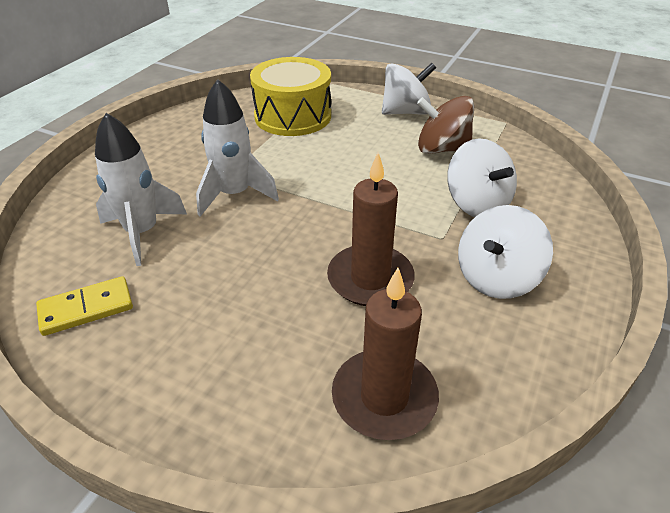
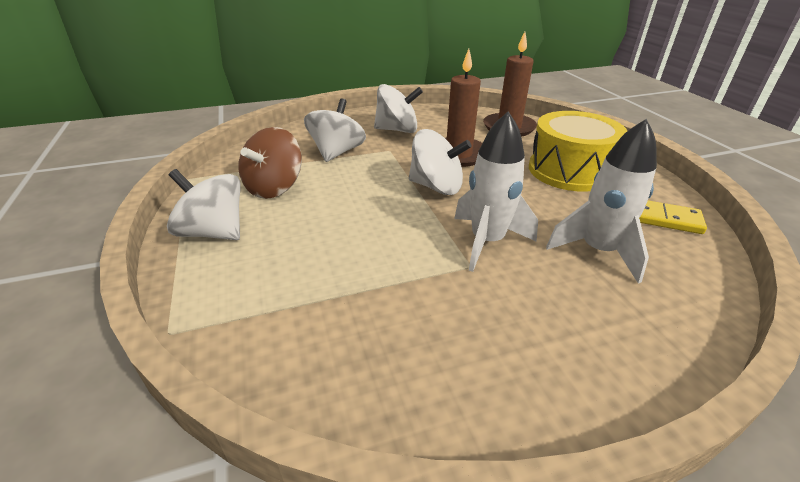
camera: 135 degrees left, 5 degrees down
(293, 116) = (309, 303): yellow drum -> yellow drum (569, 170)
(332, 220) = (436, 187): none -> white spinning top
(442, 149) = (274, 187): brown spinning top -> brown spinning top turned 60 degrees clockwise

